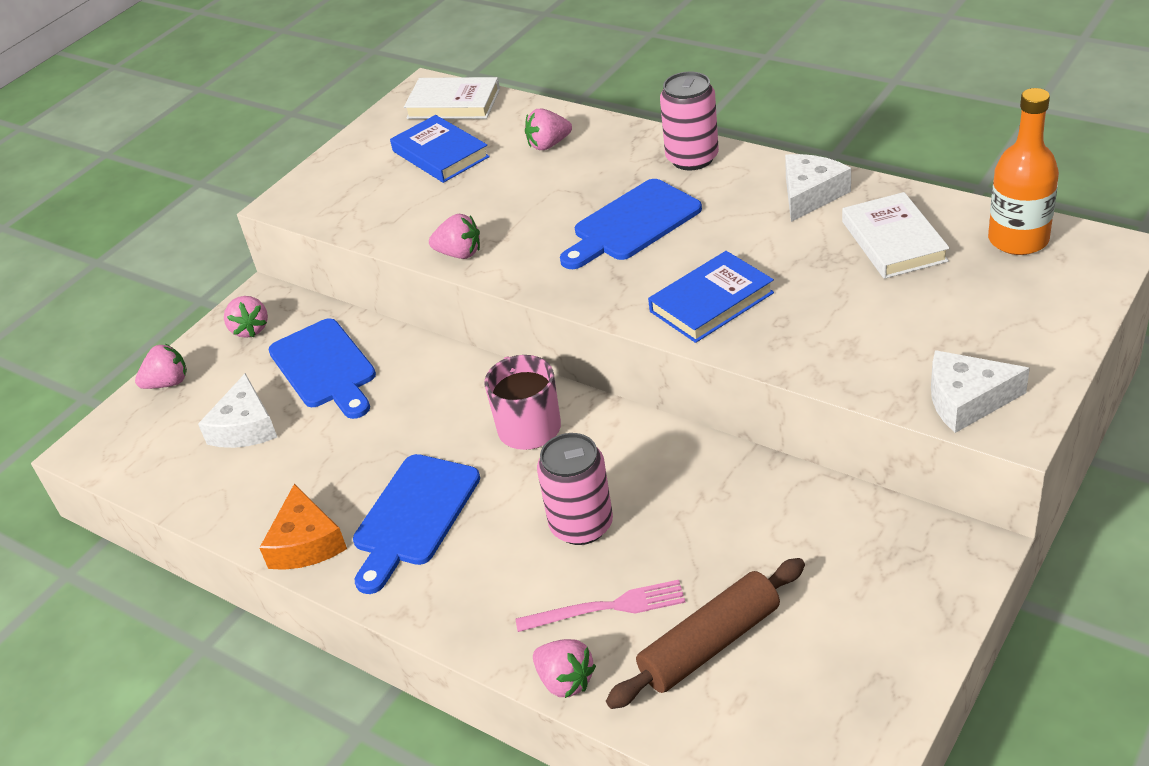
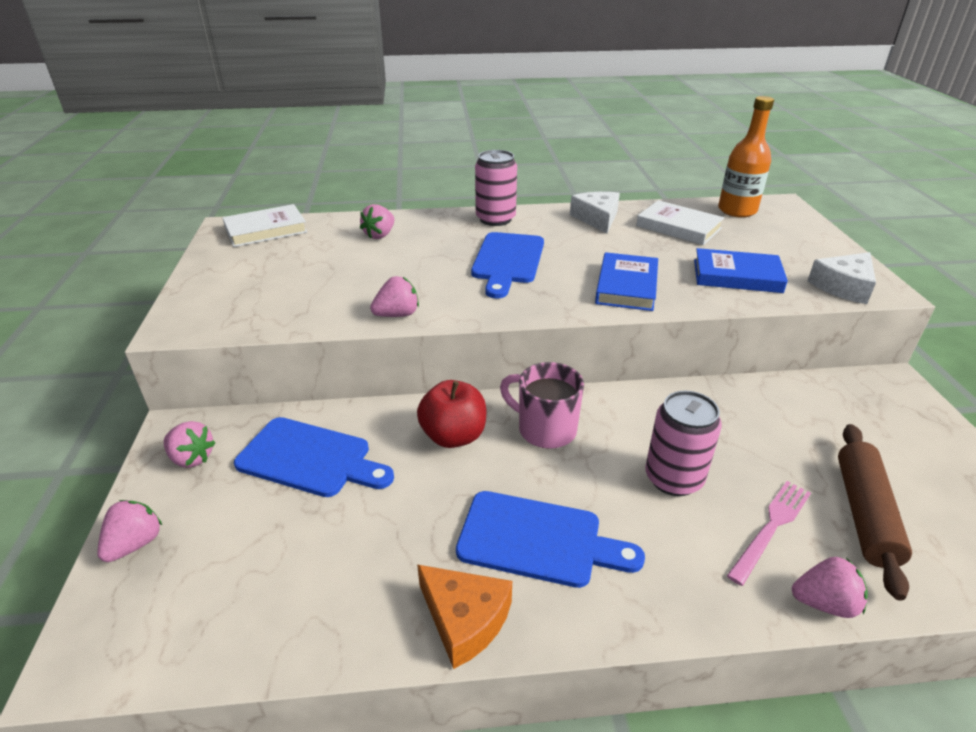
camera: 45 degrees left, 5 degrees down
(245, 427) = (277, 545): white cheese -> none
(414, 516) = (538, 540): blue cutting board -> blue cutting board turned 60 degrees counterclockwise
(440, 154) = (294, 260): blue book -> blue book (737, 276)
(447, 398) = (453, 436): none -> red apple

